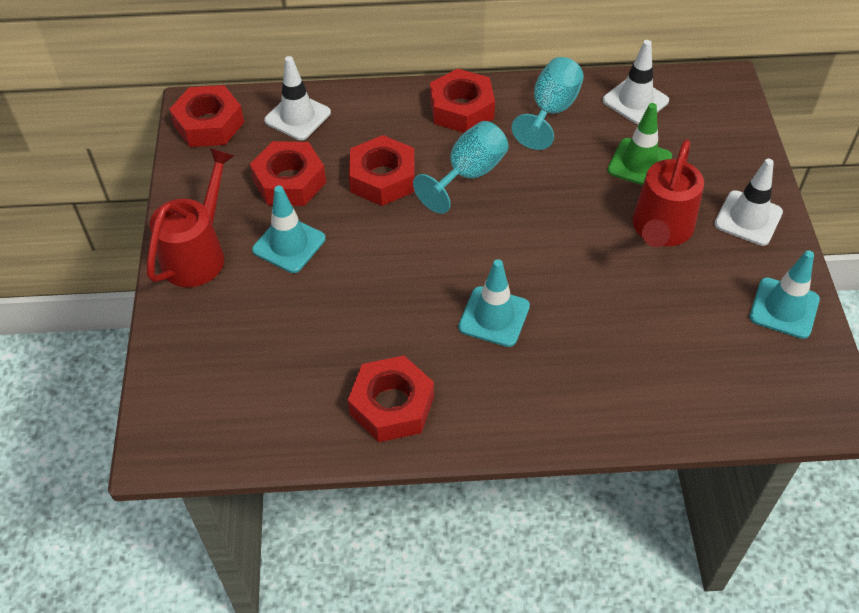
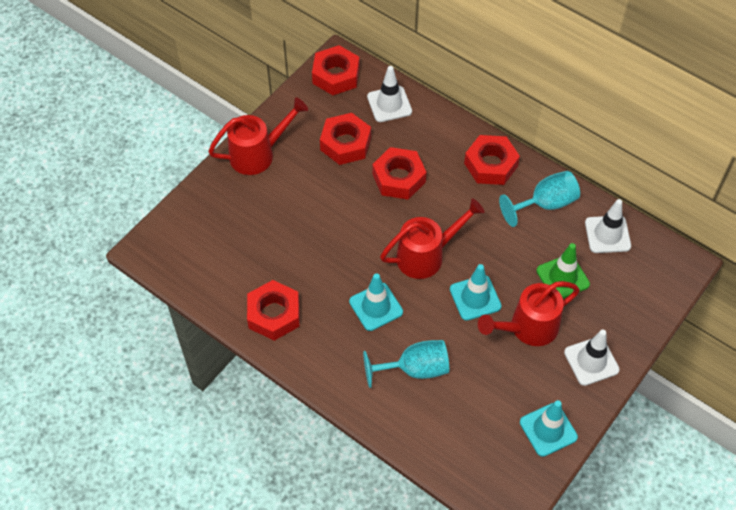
camera: 40 degrees right, 5 degrees up
(289, 244) = (309, 183): turquoise traffic cone -> turquoise traffic cone (475, 298)
(469, 174) = (451, 211): turquoise goblet -> turquoise goblet (415, 369)
(491, 232) = (426, 256): none -> red watering can

